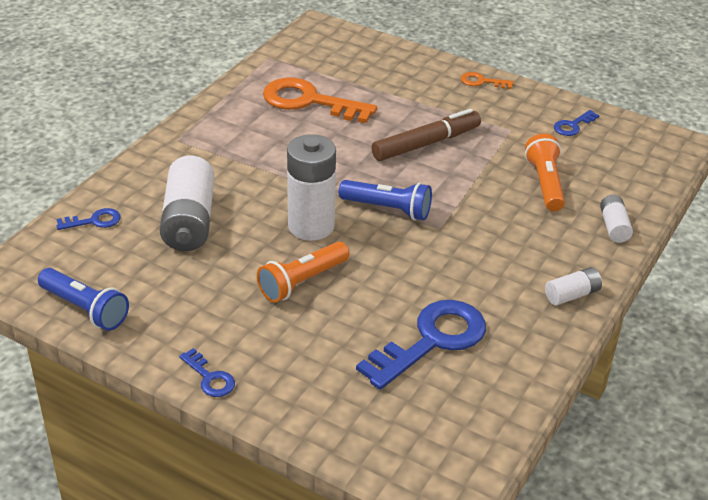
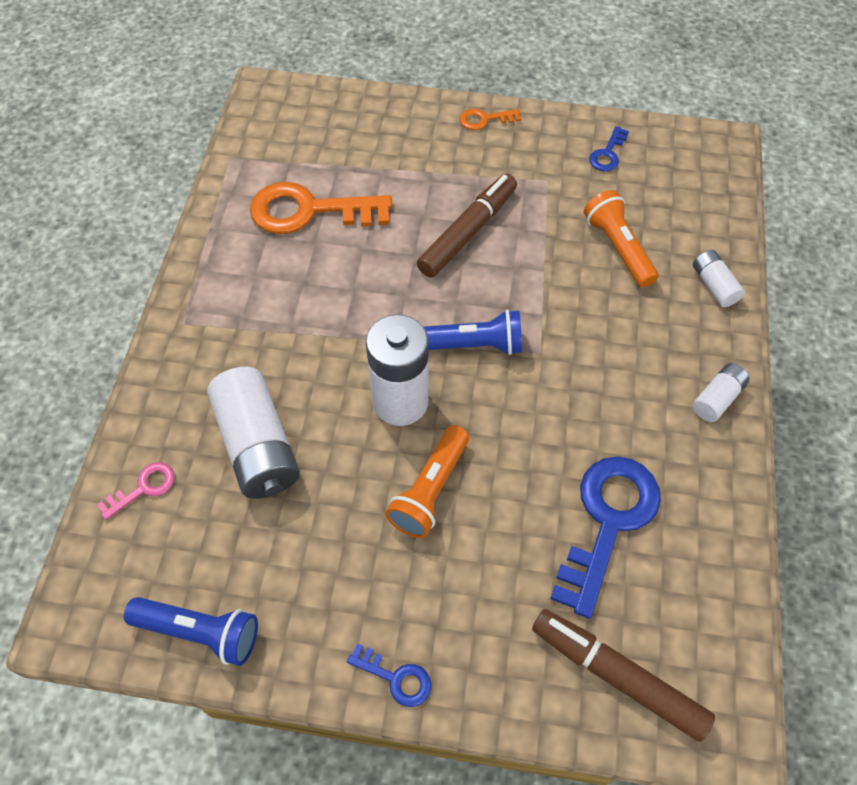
camera: 20 degrees left, 20 degrees up
(94, 221) = (143, 488): blue key -> pink key
(382, 431) = (617, 676): none -> brown marker

